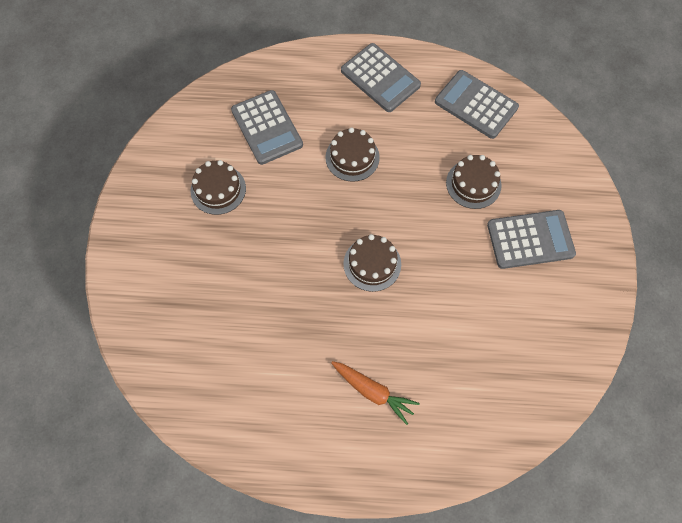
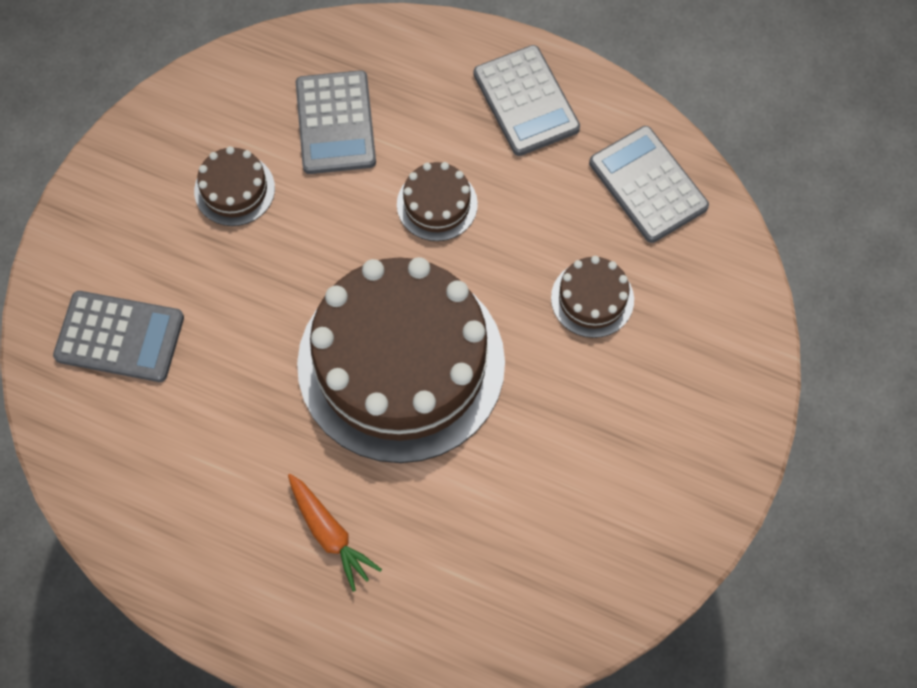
camera: 20 degrees right, 0 degrees up
(372, 264) = (401, 363): brown cake -> brown cake, size x2.45
(530, 239) = (637, 405): grey calculator -> grey calculator (120, 337)

